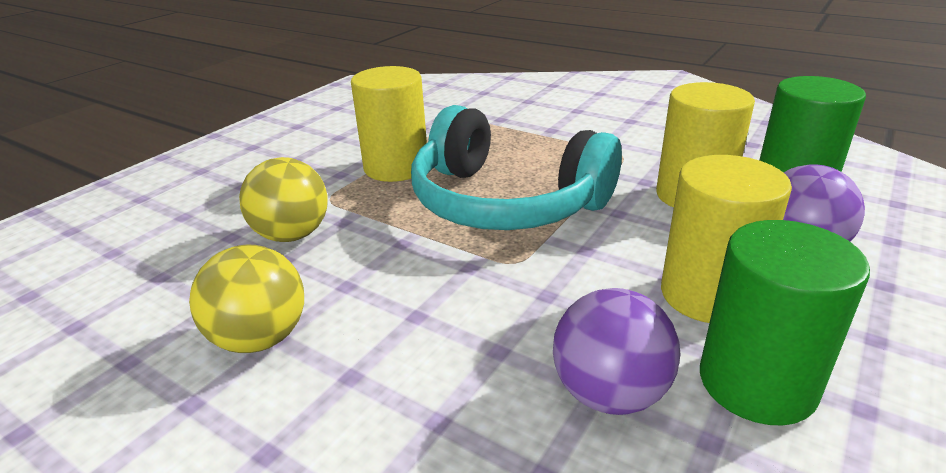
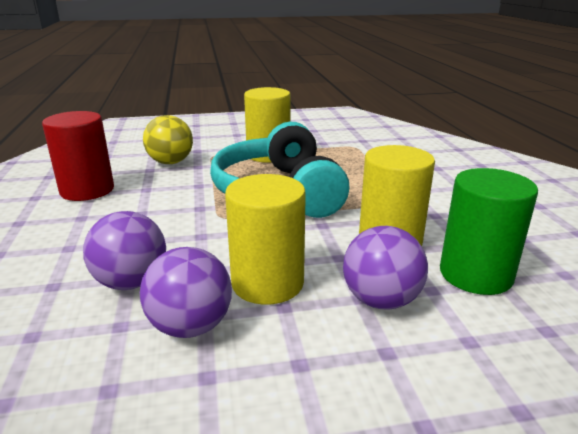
camera: 45 degrees right, 5 degrees down
(260, 338) = (87, 190): yellow ball -> red cylinder
(757, 383) = (190, 326): green cylinder -> purple ball

